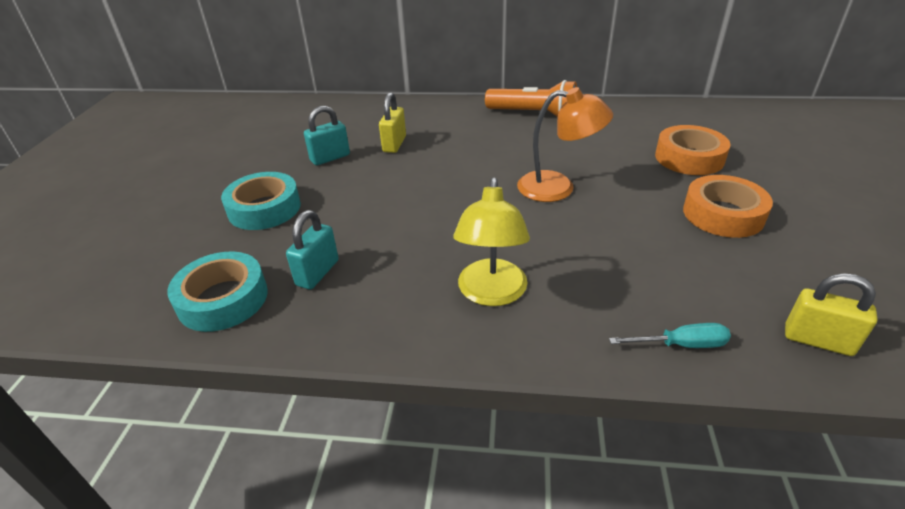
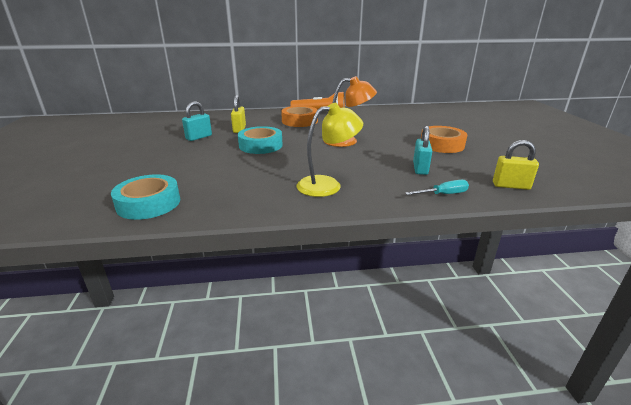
camera: 15 degrees left, 10 degrees down
(264, 208) = (162, 161): turquoise tape -> turquoise tape (260, 145)
(317, 273) = (212, 186): turquoise padlock -> turquoise padlock (420, 168)
(491, 293) = (327, 185): yellow lamp -> yellow lamp turned 105 degrees counterclockwise
(689, 158) = (414, 125): orange tape -> orange tape (299, 121)

